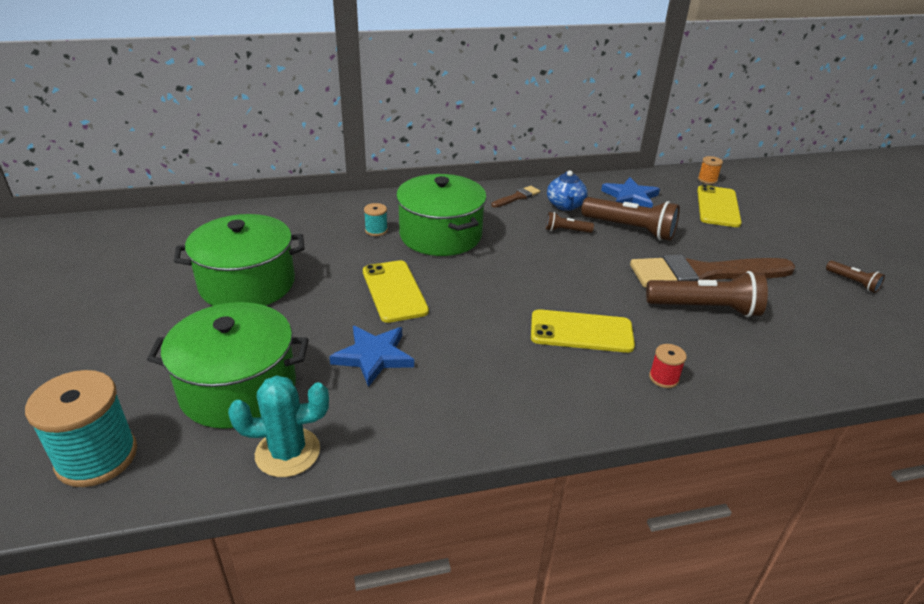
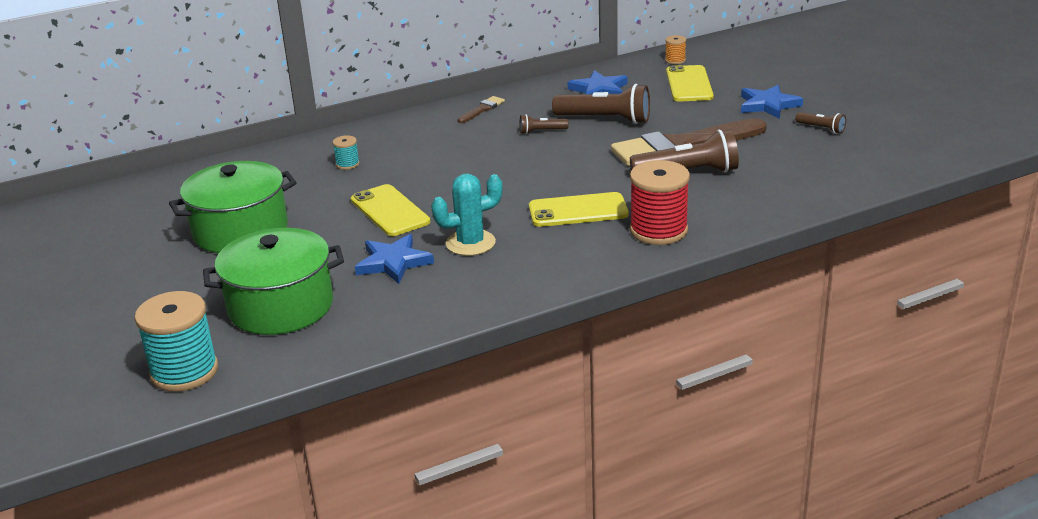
camera: 10 degrees left, 5 degrees down
(287, 452) = (350, 338): turquoise cactus -> turquoise cactus (470, 243)
(440, 235) = (415, 157): green pot -> none
(565, 206) = (534, 109): blue teapot -> none
(663, 378) = (658, 231): red spool -> red spool, size x2.16
(796, 244) = (768, 105): none -> blue star

